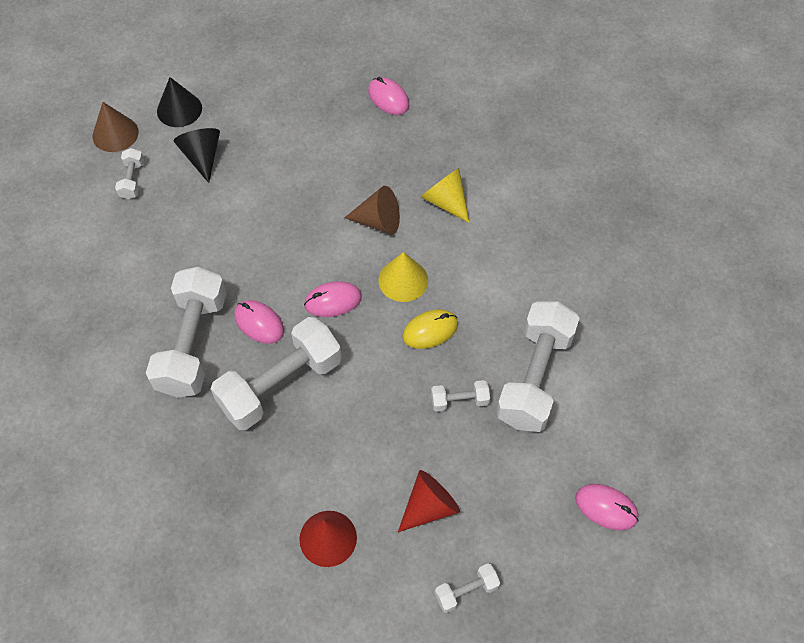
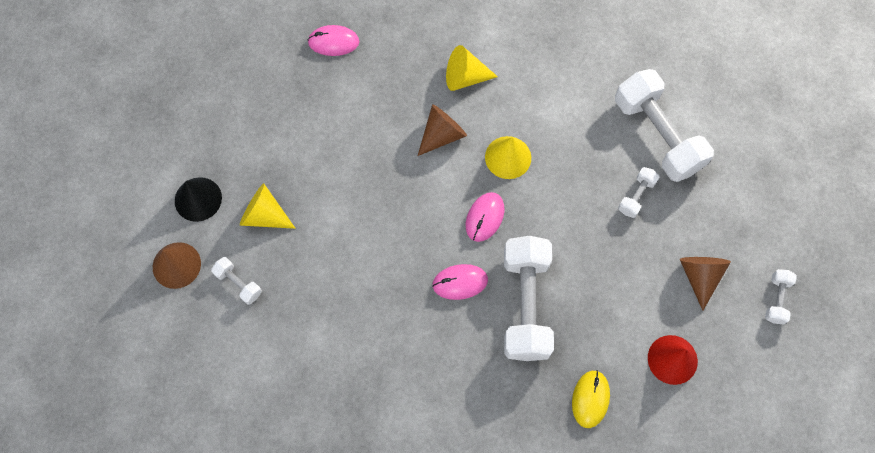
camera: 50 degrees left, 10 degrees up
(192, 344) = (438, 343): white dumbbell -> none
(202, 157) = (264, 215): black cone -> yellow cone
(429, 506) = (699, 276): red cone -> brown cone
(430, 330) = (565, 171): yellow mouse -> yellow mouse (590, 399)
(606, 507) = (784, 169): pink mouse -> none

